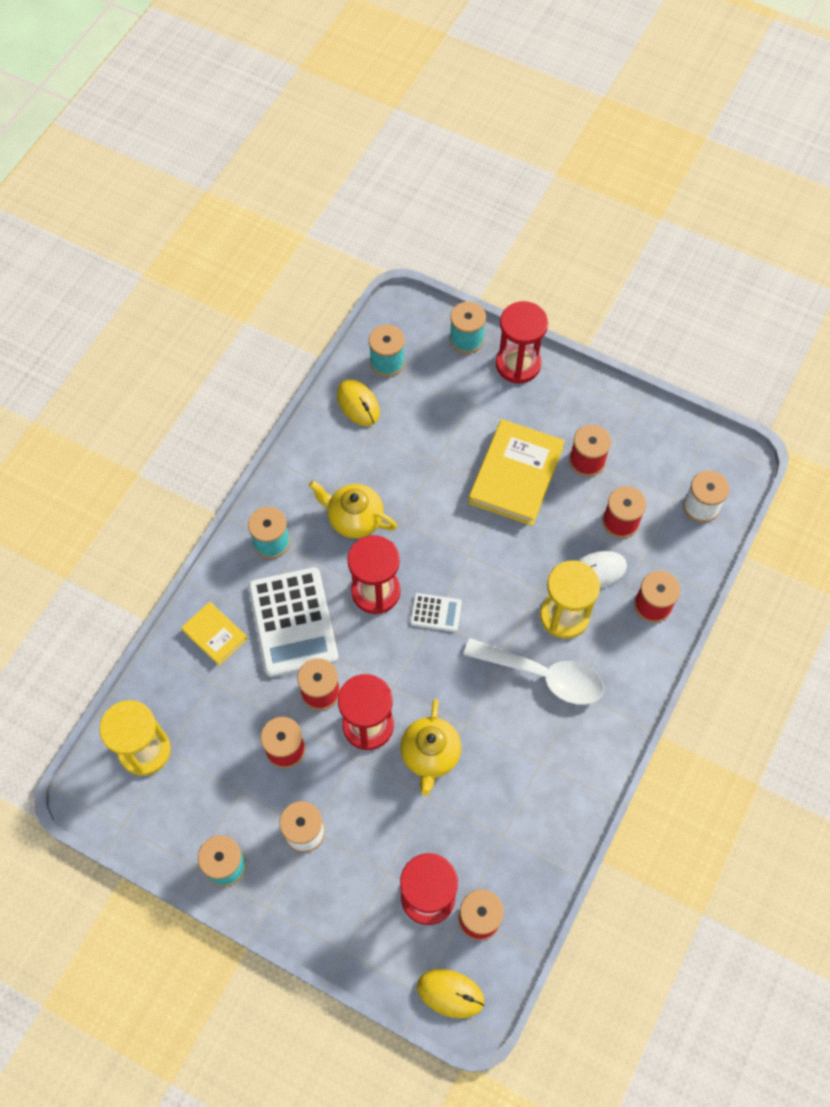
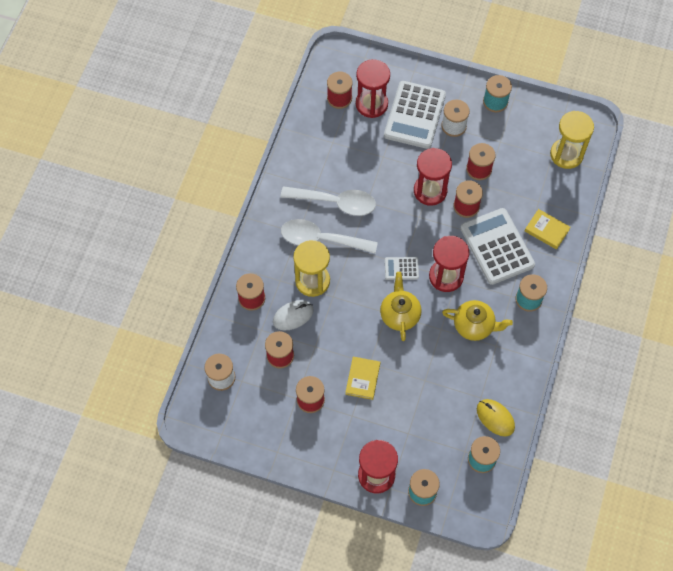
camera: 170 degrees right, 0 degrees up
(362, 863) = (414, 115): none -> white calculator
(430, 754) = (386, 180): yellow teapot -> yellow teapot (399, 314)
(450, 993) = (349, 60): yellow mouse -> none
(514, 730) = (335, 202): none -> white spoon
(516, 475) = (362, 379): yellow book -> yellow book, size x0.54

